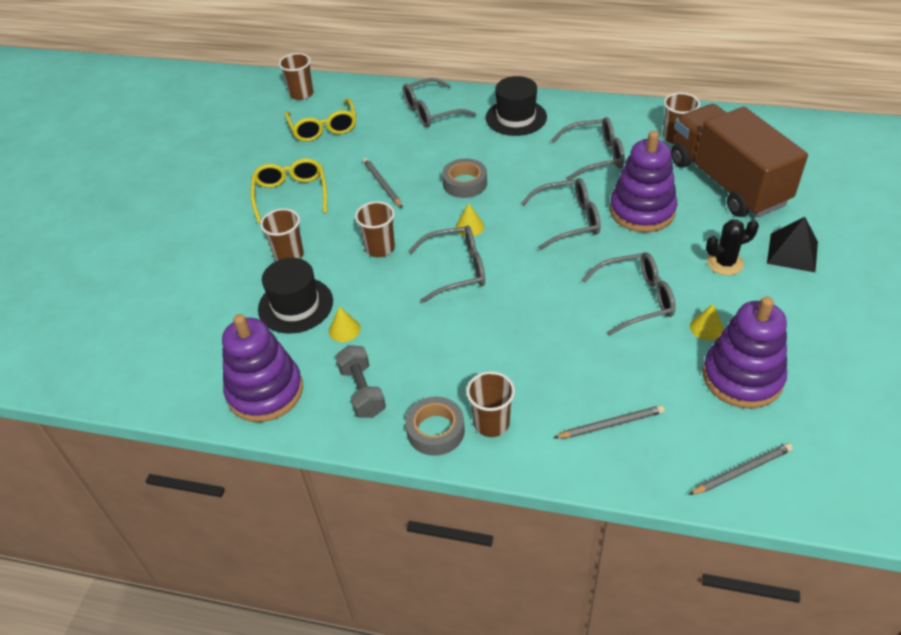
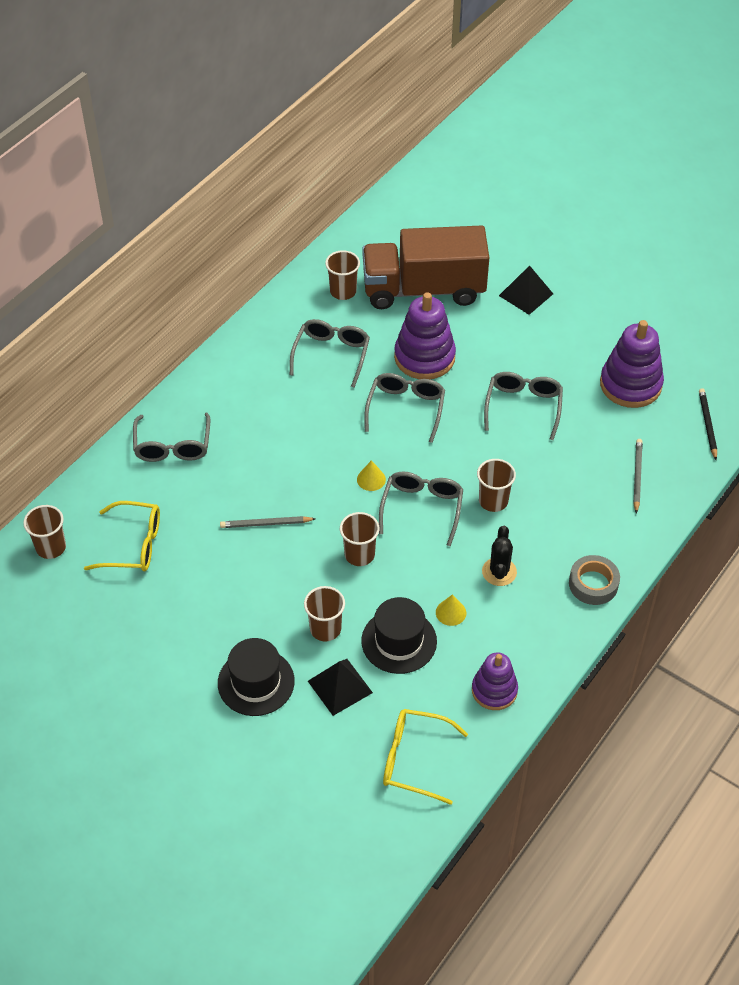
camera: 70 degrees left, 5 degrees up
(231, 284) = (340, 686): none -> black pyramid
(265, 391) = (494, 690): purple stacking toy -> purple stacking toy, size x0.64
(291, 194) = (231, 603): yellow glasses -> yellow glasses (414, 759)
(362, 391) = (529, 620): grey dumbbell -> none
(465, 183) = (307, 461): grey tape -> none
(491, 423) = (602, 546): brown cup -> brown cup (493, 501)
(516, 117) = (232, 386): black hat -> black hat (256, 682)
(706, 328) = (574, 380): yellow cone -> none
(725, 263) = (514, 337): black cactus -> black cactus (499, 572)
(741, 470) = (707, 424): grey pencil -> black pencil

